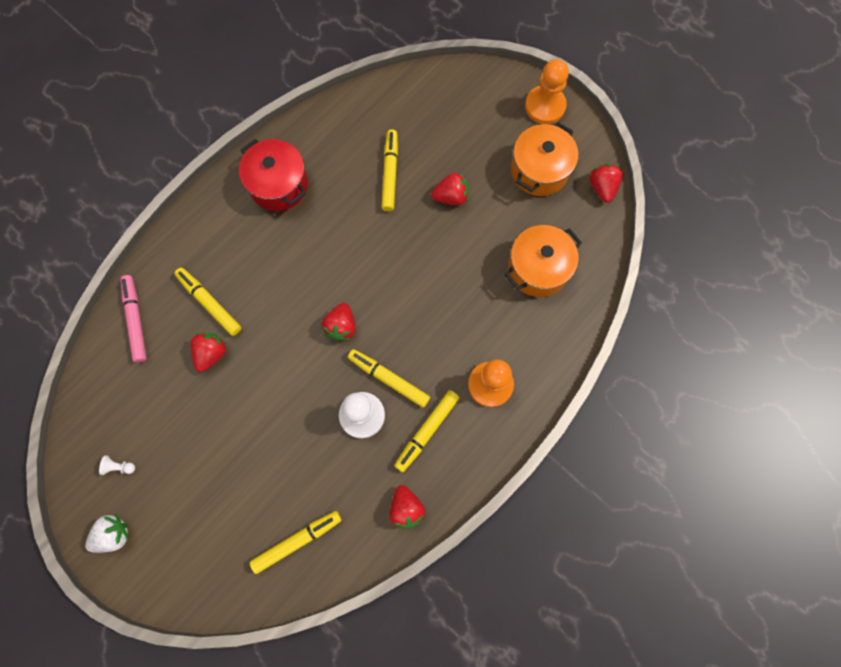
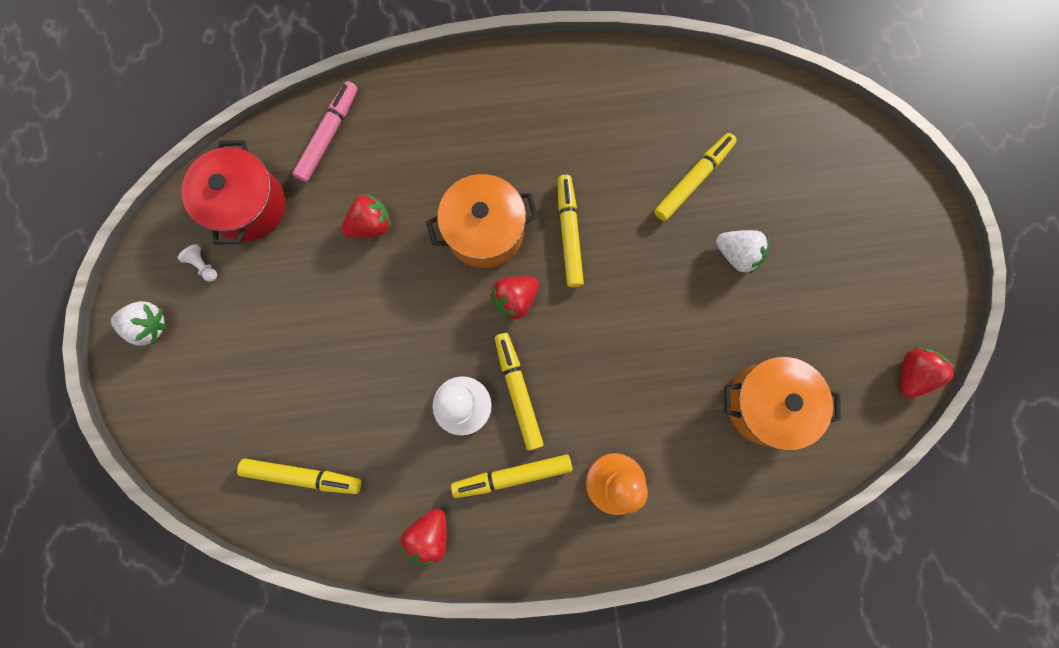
camera: 40 degrees right, 5 degrees up
(209, 303) = (408, 173): yellow marker -> yellow marker (569, 233)
(279, 185) = (570, 106): red pot -> red pot (248, 205)
(451, 196) = (737, 254): red strawberry -> white strawberry
(539, 170) = (856, 300): orange pot -> orange pot (485, 231)
(545, 106) = (921, 235): orange pawn -> none

